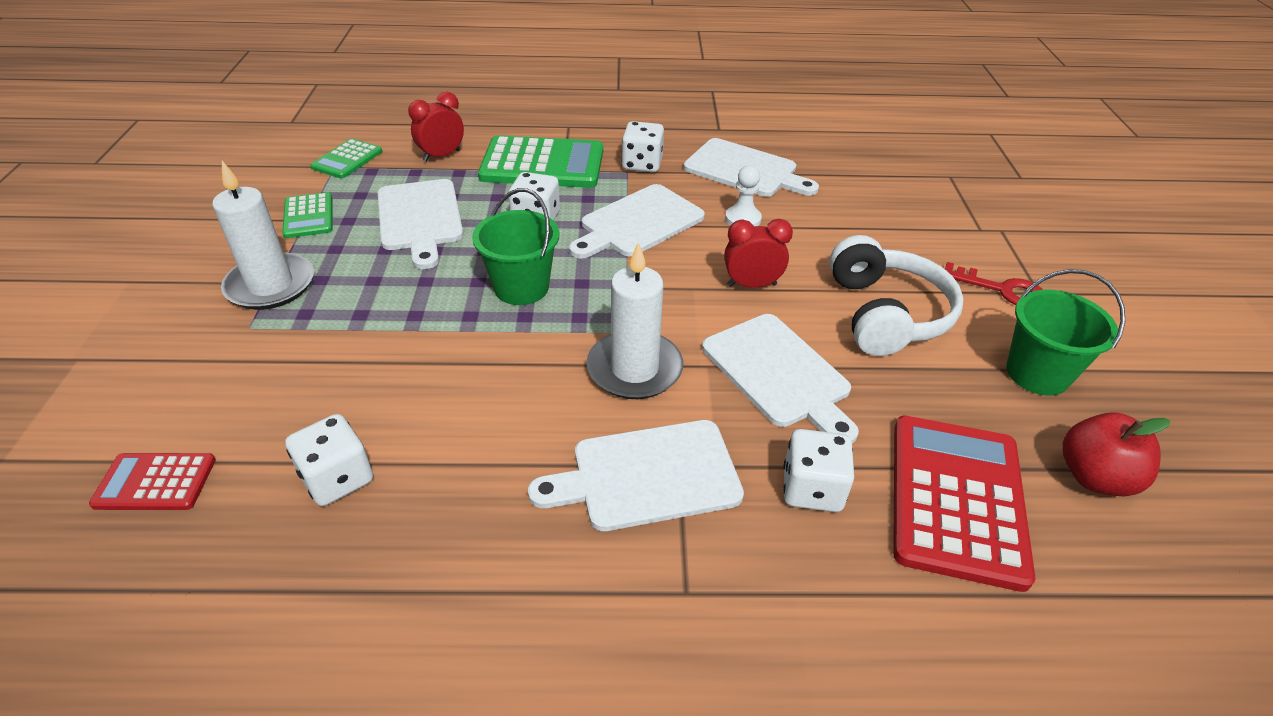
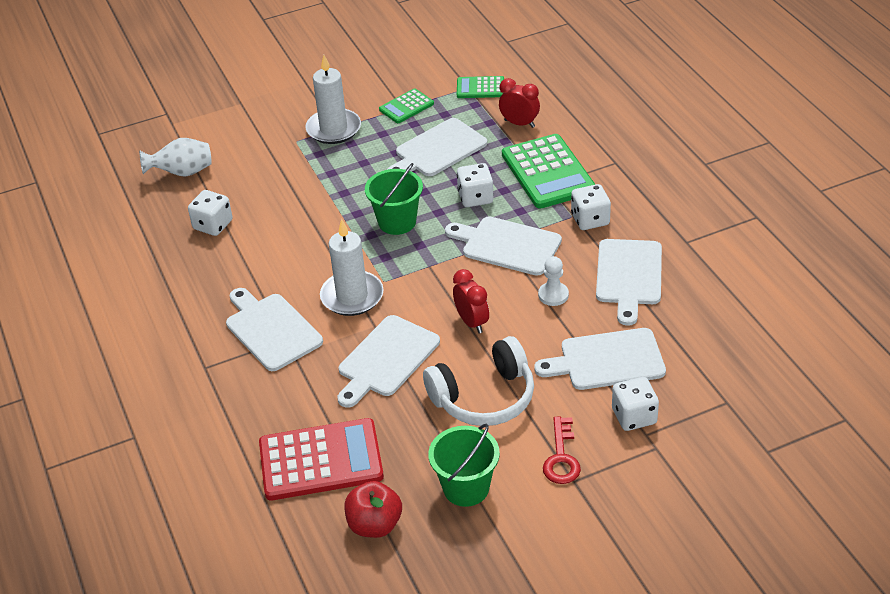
camera: 70 degrees right, 0 degrees up
(155, 482) = (182, 173): red calculator -> white vase
(812, 489) = (296, 397): white dice -> white dice (634, 416)
(863, 218) = (607, 360): none -> white cutting board

